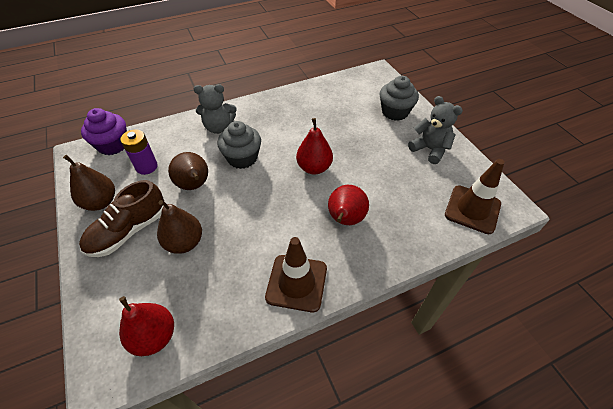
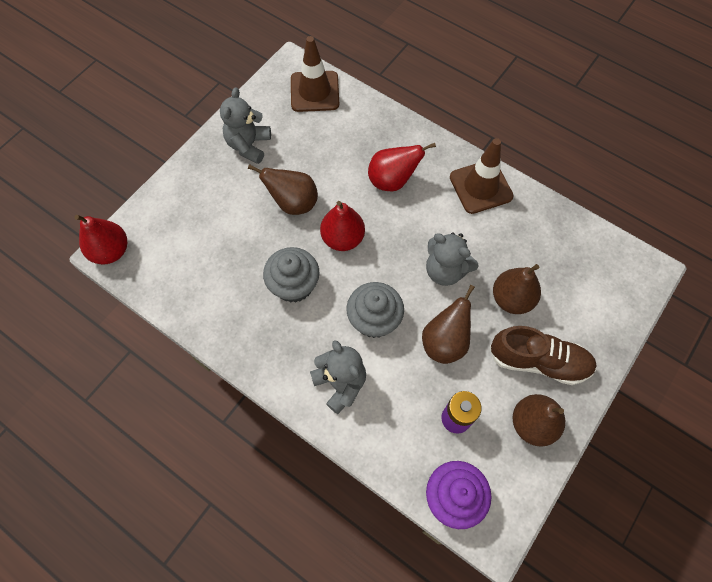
camera: 120 degrees left, 15 degrees up
(154, 336) = (597, 259): red pear -> red pear (111, 251)
(242, 213) = (445, 270): none -> grey teddy bear
(362, 154) = (293, 203): none -> brown pear
(395, 112) = (197, 199): grey cupcake -> grey cupcake (294, 285)

